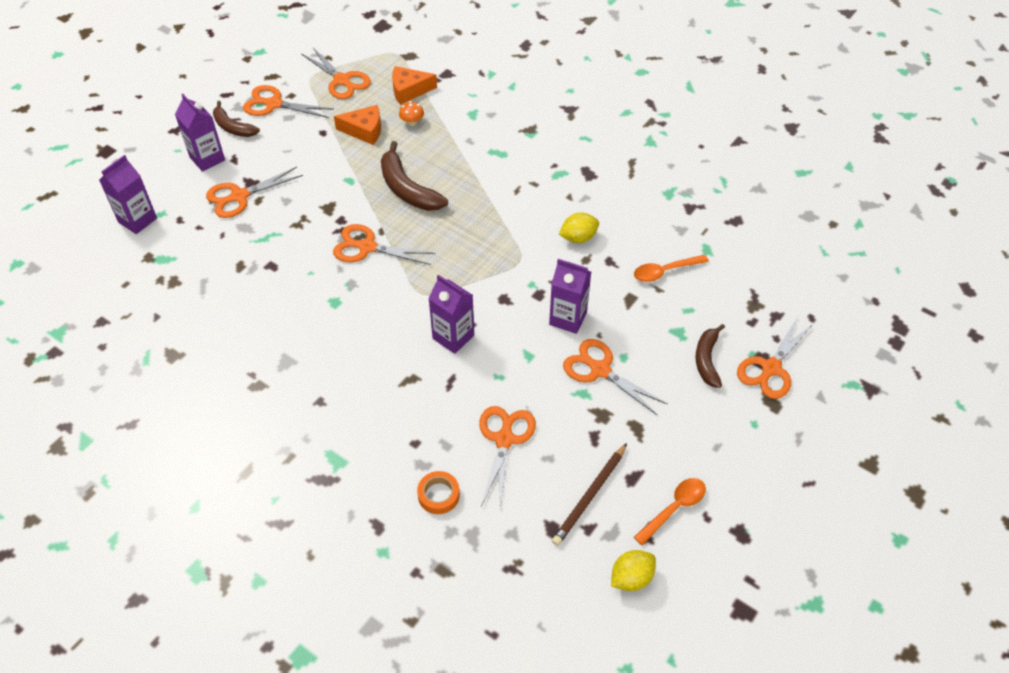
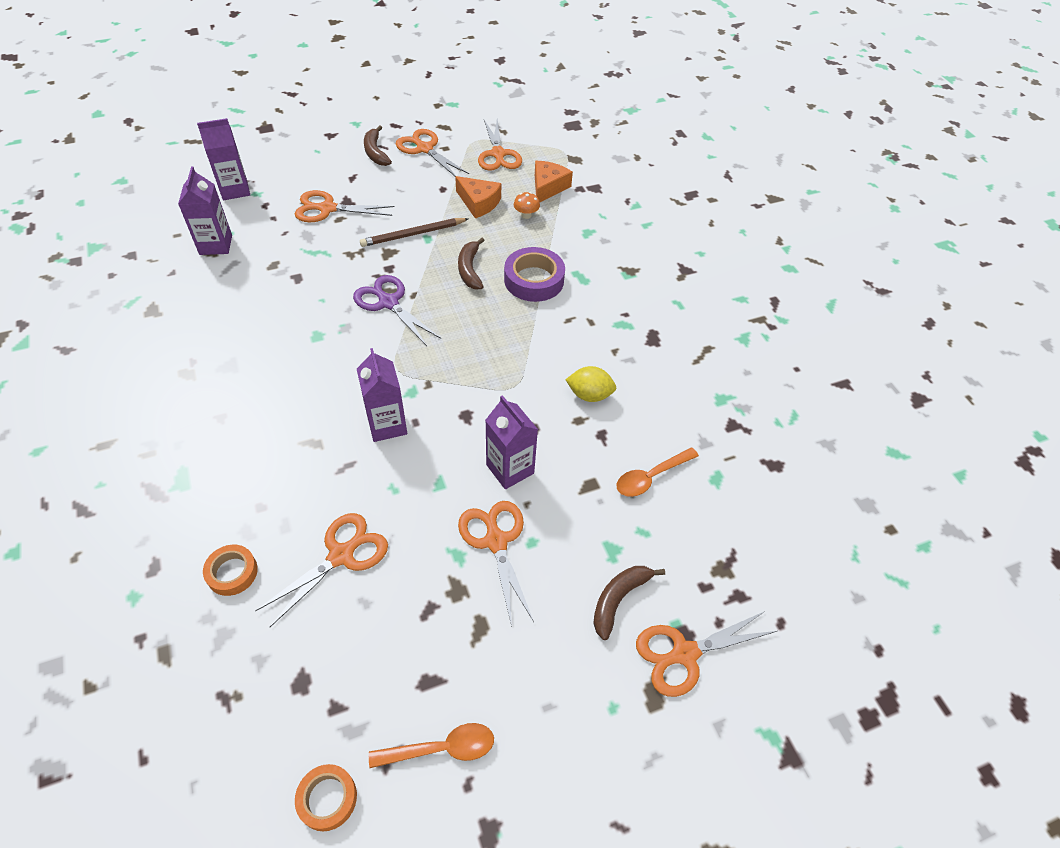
camera: 30 degrees right, 0 degrees up
(207, 159) = (332, 167): purple carton -> purple carton (216, 245)
(367, 247) = (388, 302): orange scissors -> purple scissors
(407, 189) = (470, 270): brown banana -> brown banana, size x0.65
(409, 90) = (548, 187): orange cheese -> orange cheese turned 90 degrees clockwise
(464, 172) = (534, 280): none -> purple tape
(590, 496) = (367, 672): brown pencil -> brown pencil (413, 234)
(631, 578) = (327, 798): yellow lemon -> orange tape
(665, 271) = (651, 477): orange spoon -> orange spoon turned 45 degrees counterclockwise

